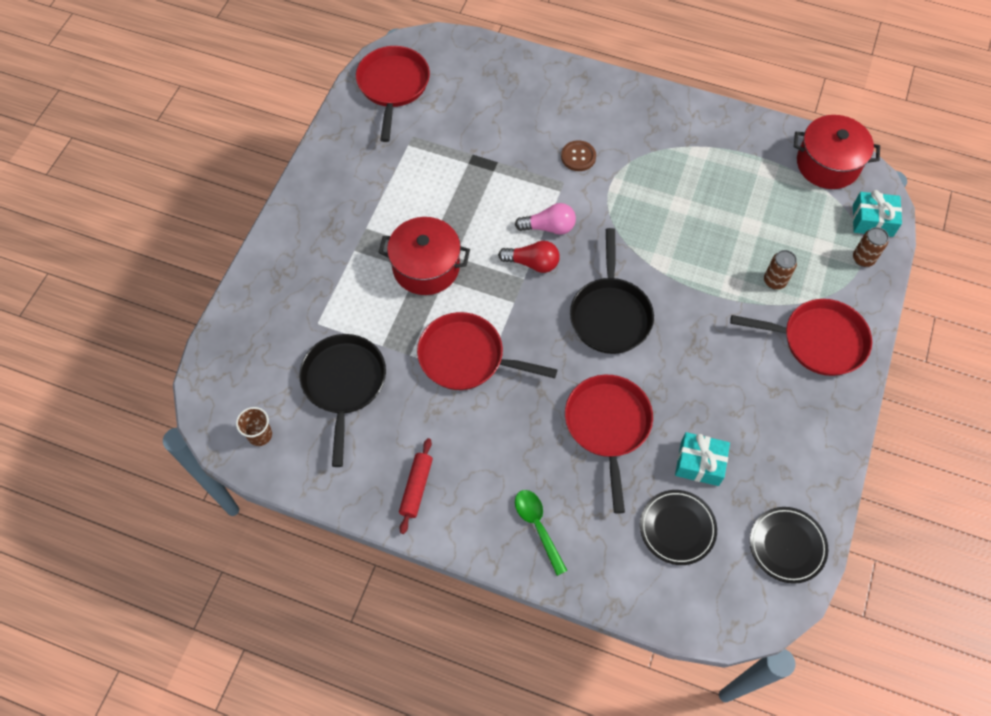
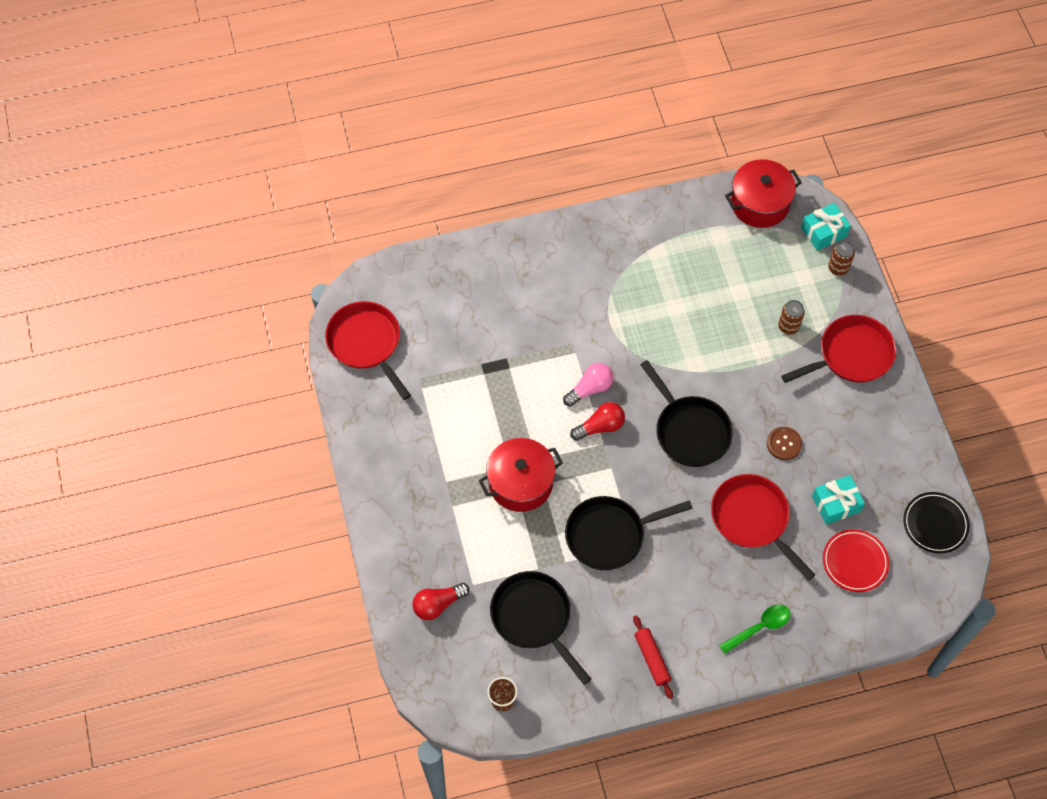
camera: 35 degrees left, 0 degrees up
(275, 321) = (438, 604): none -> red light bulb
(466, 357) = (609, 535): red pan -> black pan
(537, 526) = (759, 627): green spoon -> green spoon turned 120 degrees clockwise
(578, 157) = (567, 314): brown button -> brown button (784, 444)
(677, 528) = (855, 562): black plate -> red plate

